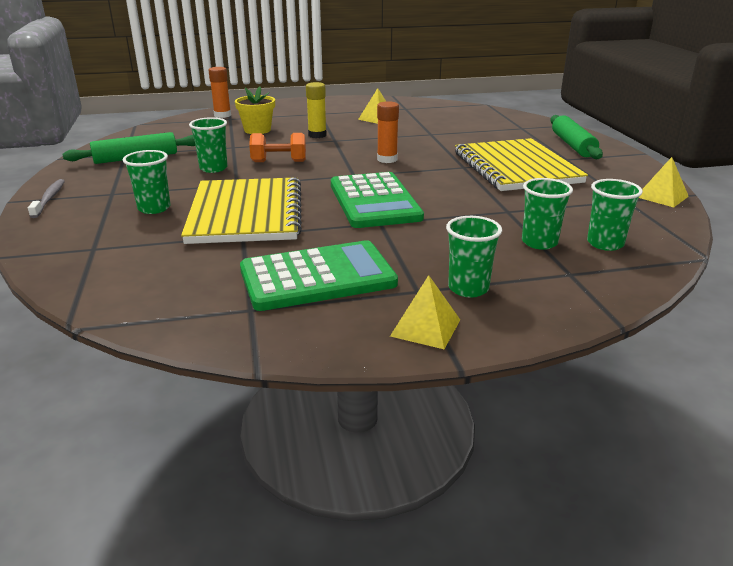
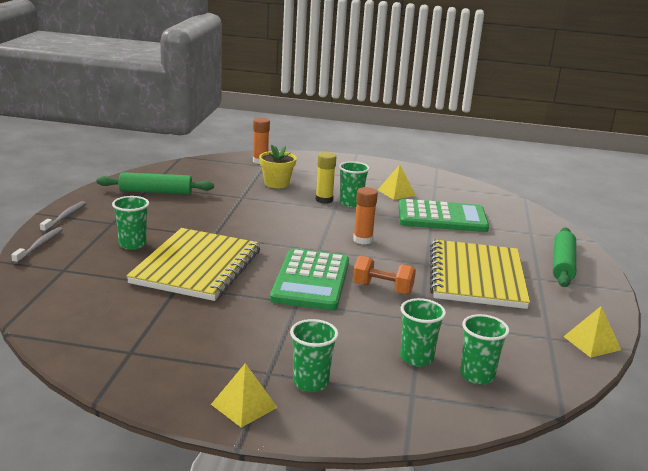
camera: 20 degrees right, 5 degrees down
(41, 231) = (40, 245): none -> grey toothbrush
(213, 168) = (207, 216): green cup -> green cup (351, 203)
(279, 162) = (266, 221): orange dumbbell -> orange dumbbell (382, 289)
(317, 277) = (202, 339): green calculator -> green calculator (442, 217)

